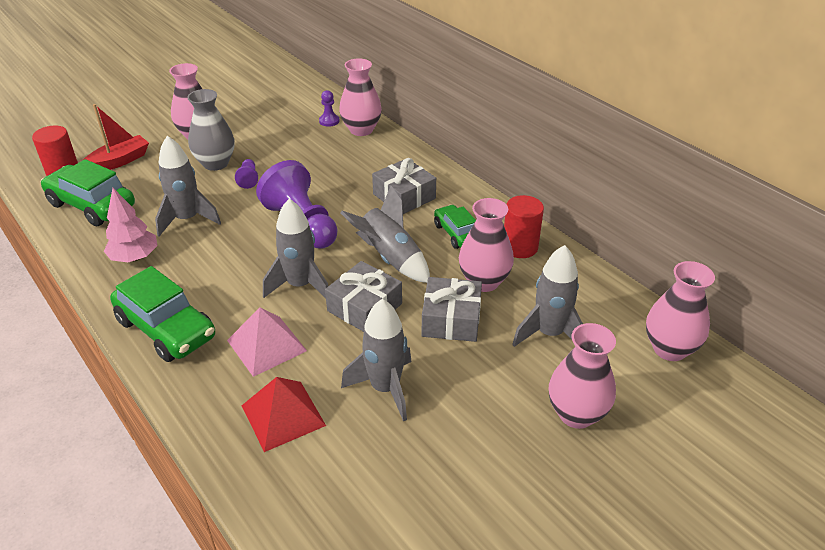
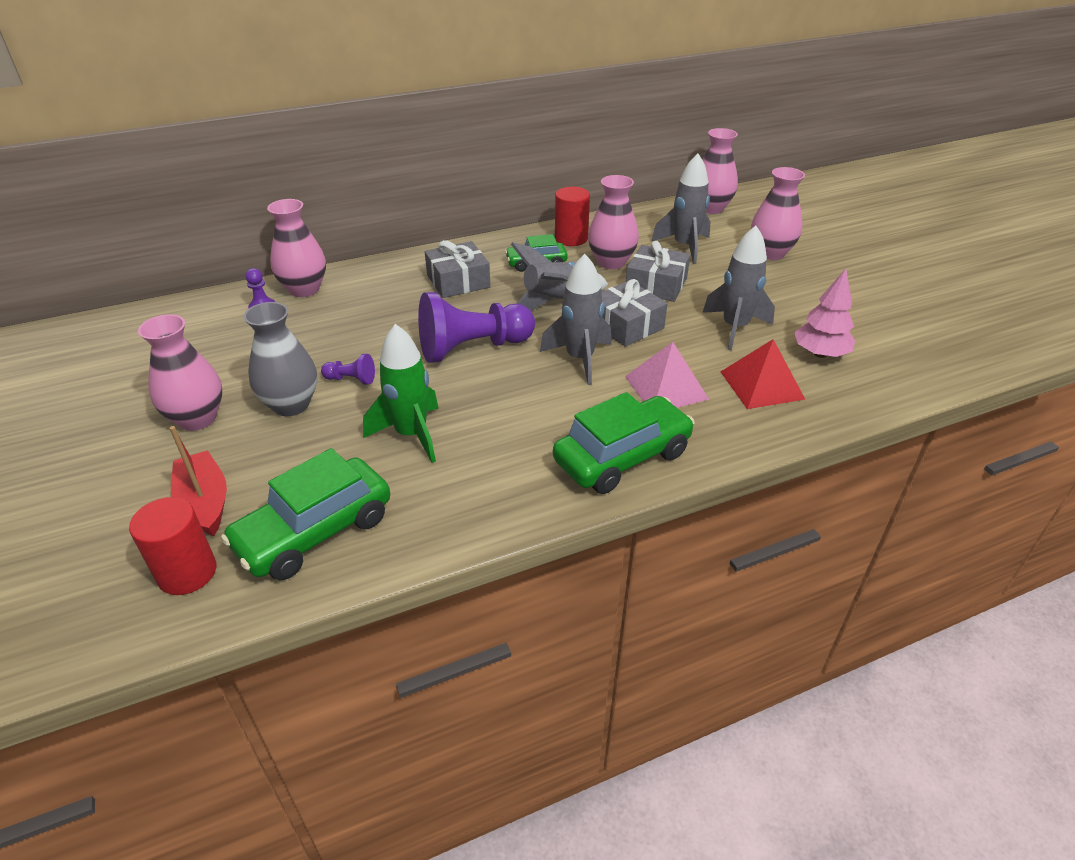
camera: 75 degrees left, 0 degrees up
(135, 257) = (472, 484): pink tree -> pink tree (820, 353)
(187, 219) = (411, 434): grey rocket -> green rocket

